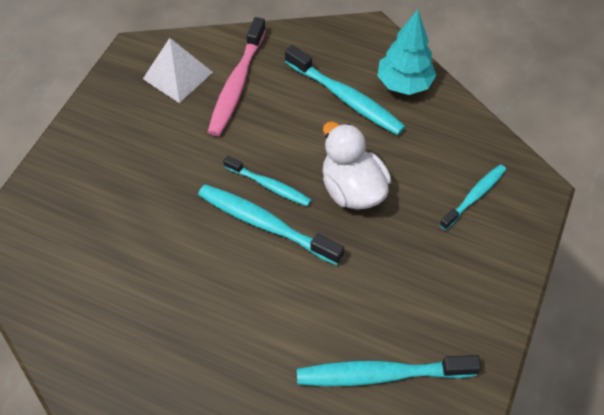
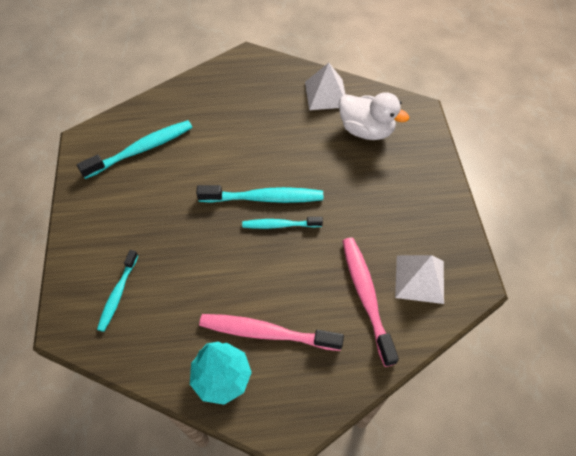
camera: 150 degrees right, 0 degrees up
(82, 333) = (326, 94): none -> white pyramid
(346, 98) = (266, 332): turquoise toothbrush -> pink toothbrush
(352, 189) = (217, 252): white duck -> white duck (366, 130)

